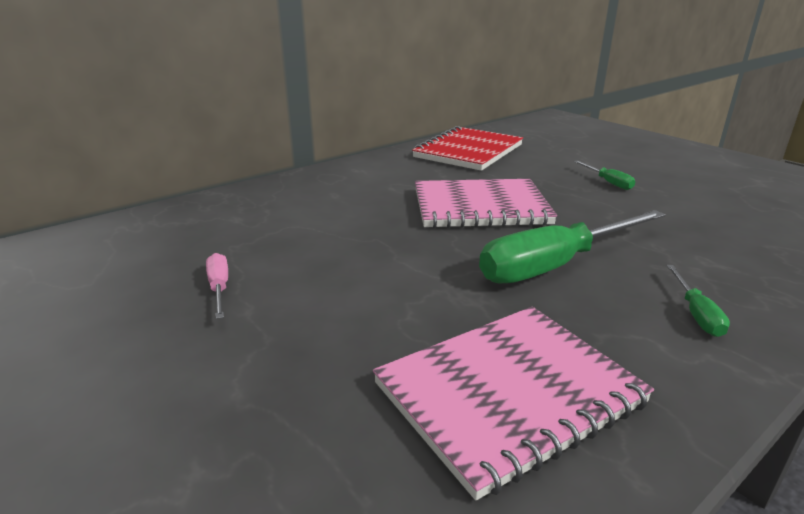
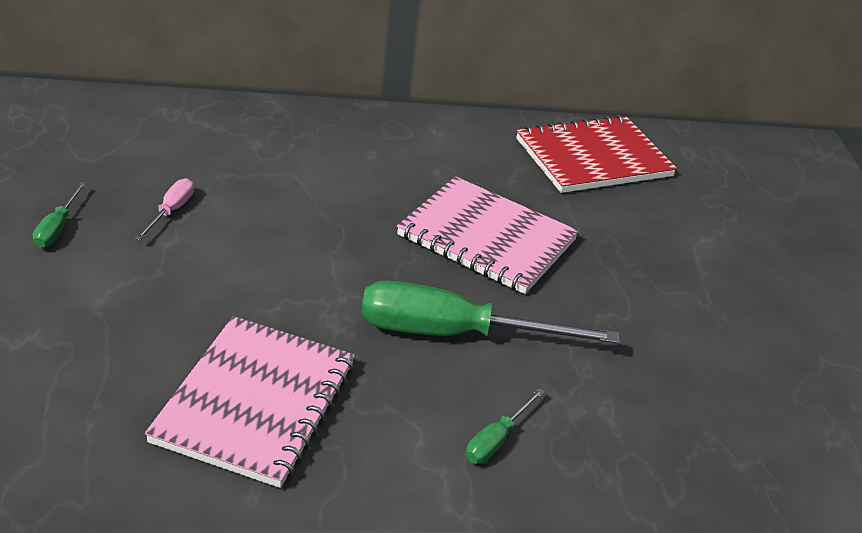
camera: 30 degrees right, 10 degrees up
(509, 394) = (256, 403): pink notebook -> pink notebook turned 75 degrees counterclockwise
(608, 182) = (681, 277): green screwdriver -> green screwdriver (57, 228)

